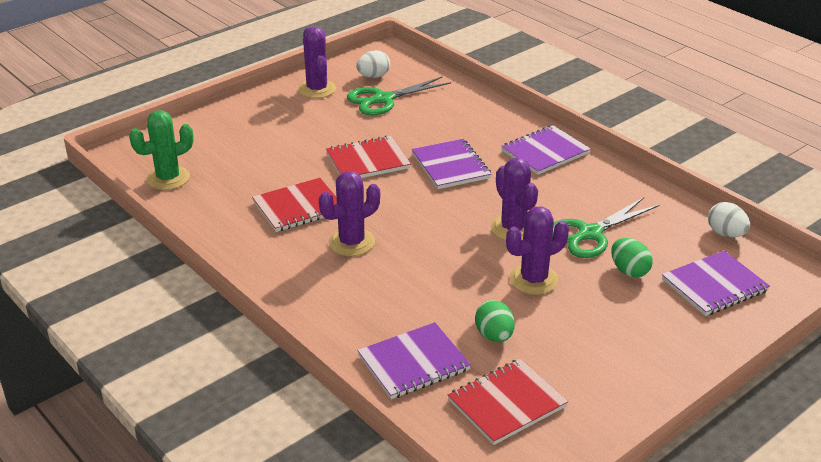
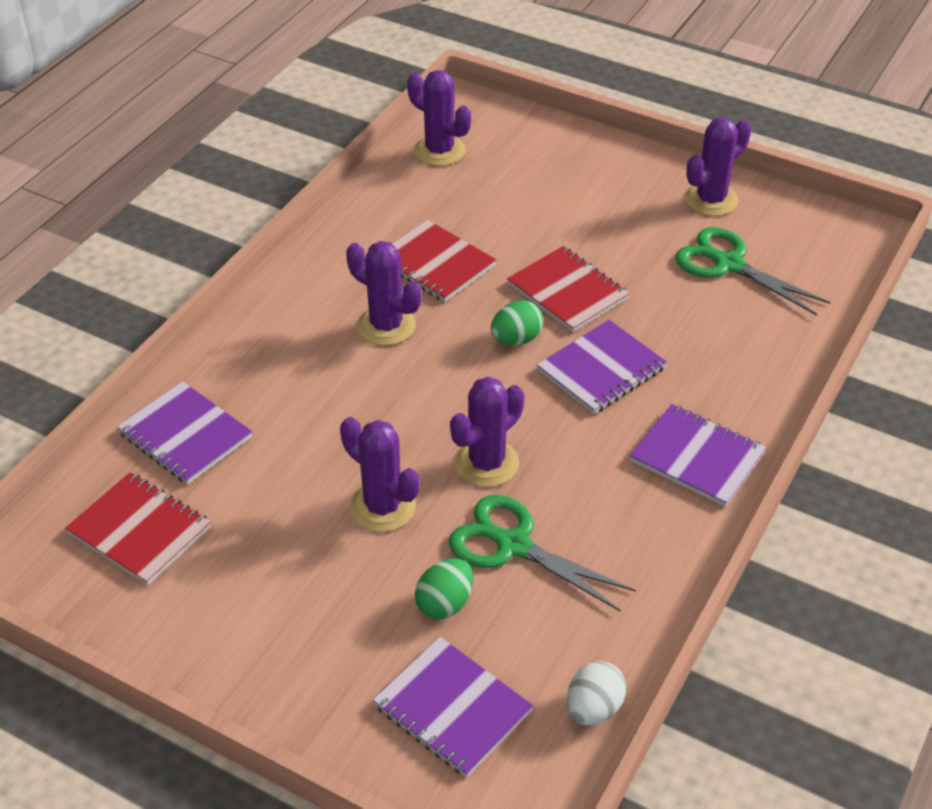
camera: 70 degrees right, 10 degrees up
(168, 178) = (439, 151): green cactus -> purple cactus
(373, 76) = (783, 239): white egg -> none
(494, 336) = (256, 493): green egg -> green egg (516, 339)

